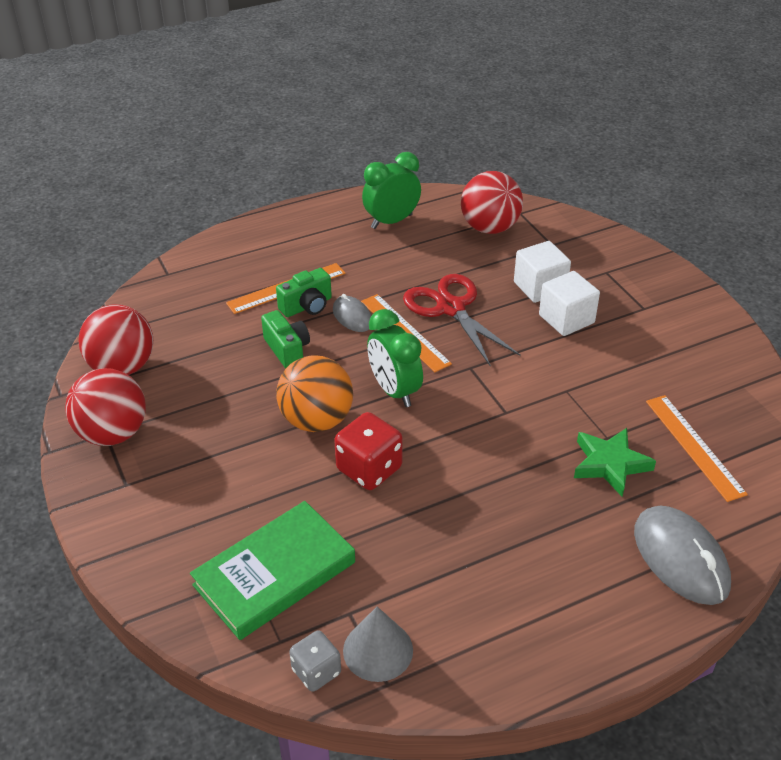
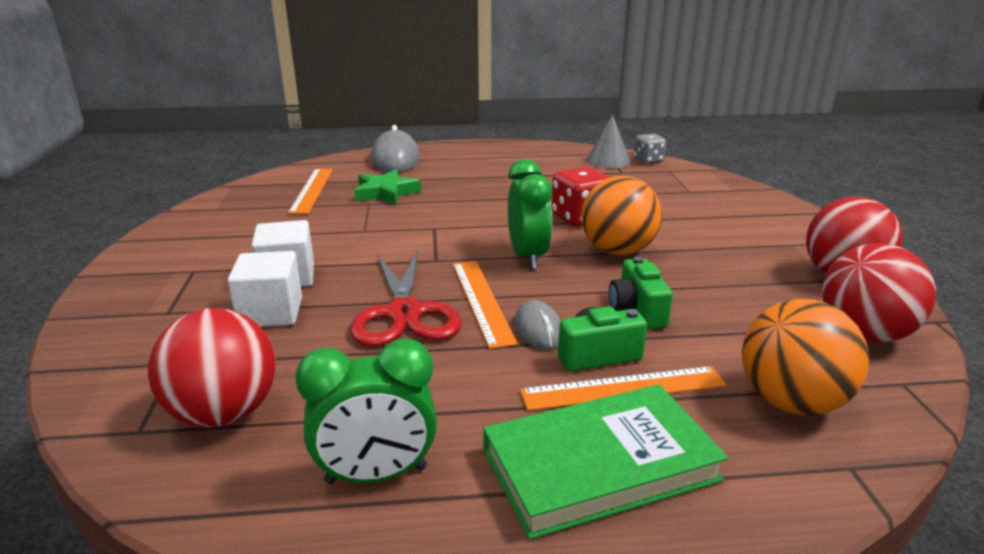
camera: 160 degrees left, 15 degrees down
(189, 302) = (791, 402): none -> orange ball
(274, 573) = (671, 189): green book -> green book (600, 465)

